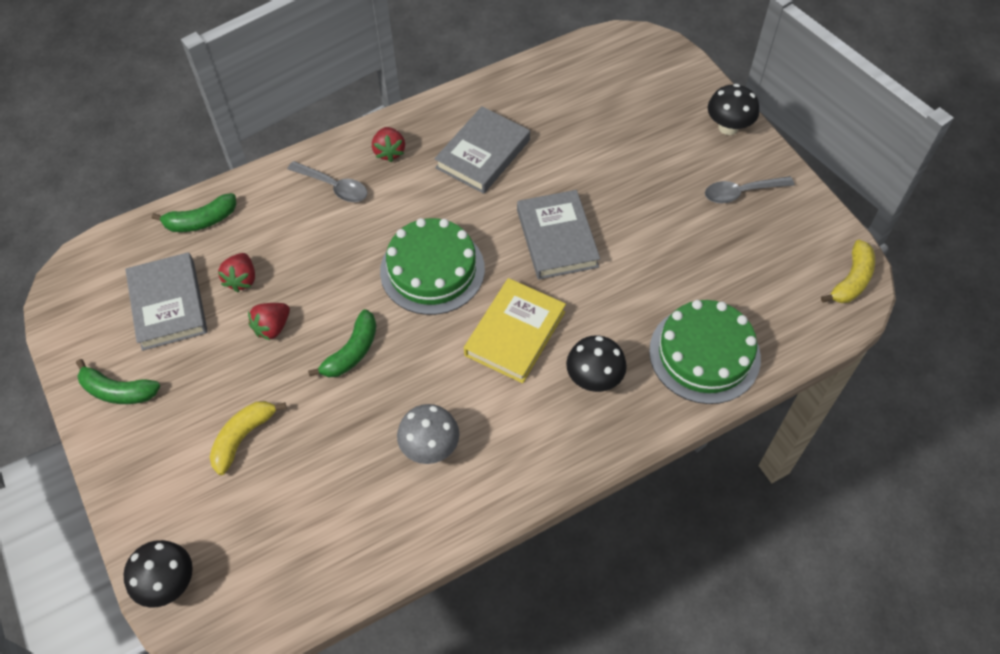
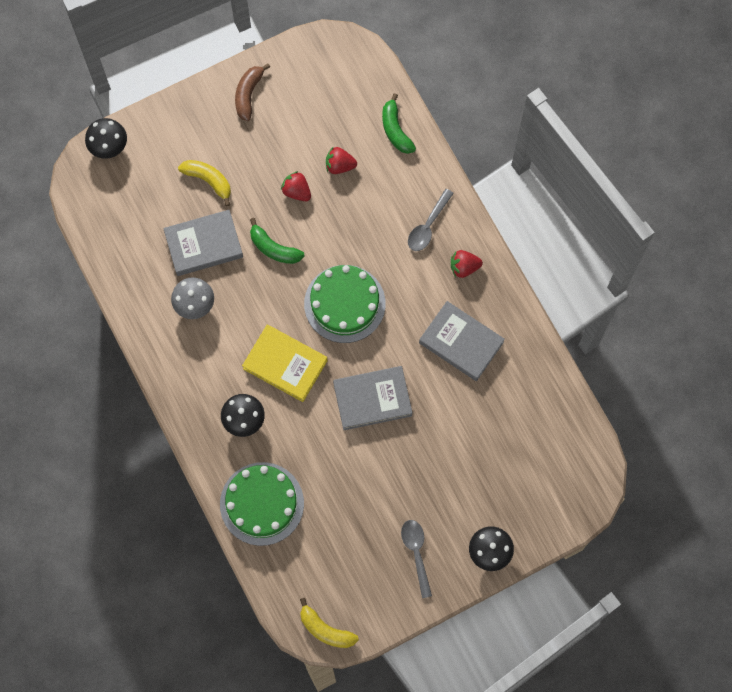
camera: 90 degrees right, 15 degrees up
(118, 391) = (248, 94): green banana -> brown banana
(168, 304) = (319, 117): grey book -> grey book (204, 245)

